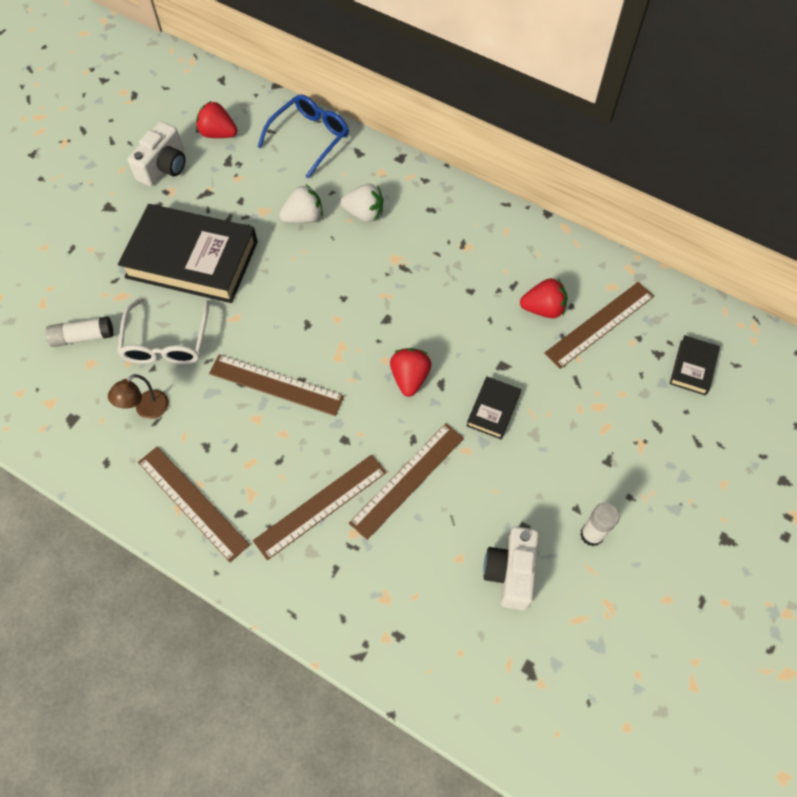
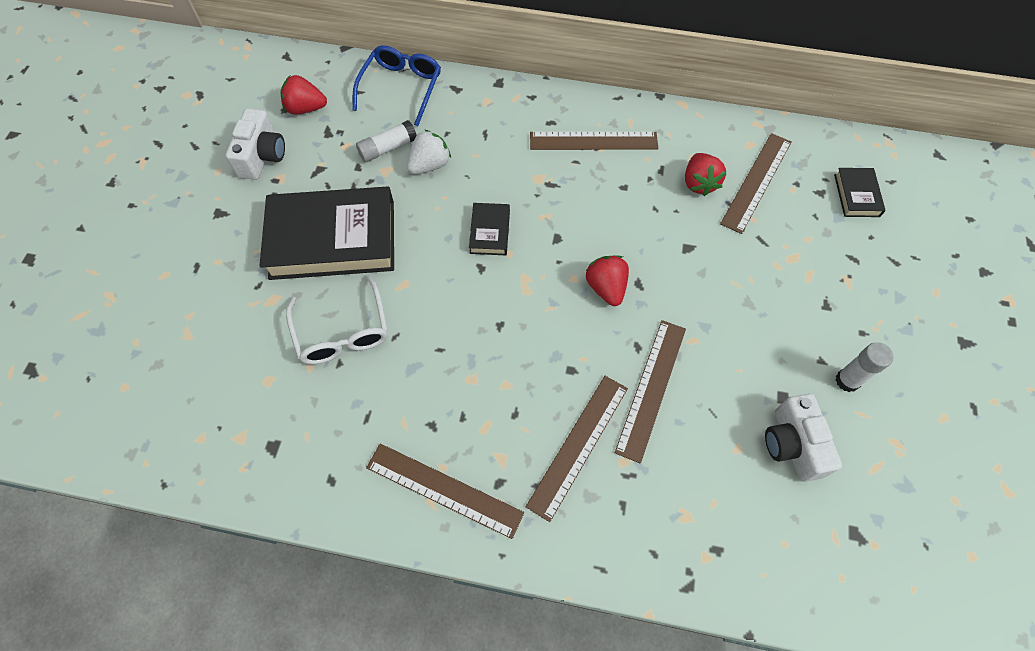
camera: 20 degrees left, 0 degrees up
(83, 337) = (248, 355): white glue stick -> white glue stick (388, 148)
(146, 410) = (351, 409): brown lamp -> none
(276, 385) = (477, 338): brown ruler -> brown ruler (593, 141)
(364, 213) = (488, 144): white strawberry -> none
(493, 410) = (699, 292): black book -> black book (490, 232)
(543, 309) = (699, 183): red strawberry -> red strawberry turned 105 degrees clockwise

